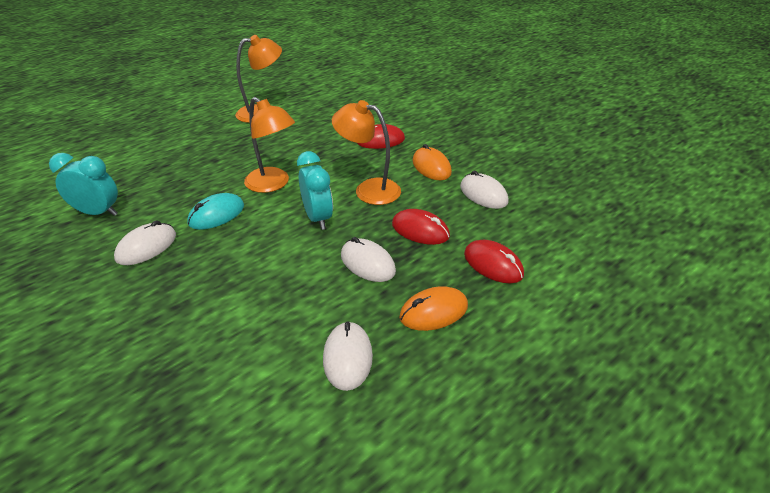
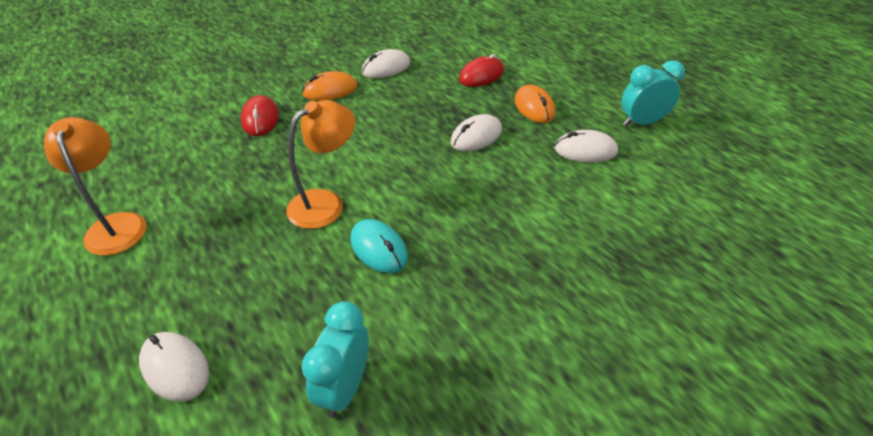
camera: 85 degrees left, 5 degrees up
(146, 247) = (434, 308): white mouse -> white mouse (175, 368)
(318, 218) = (402, 166): turquoise clock -> turquoise clock (642, 122)
(368, 189) = (359, 131): orange lamp -> none
(420, 230) = (433, 105): red mouse -> none

